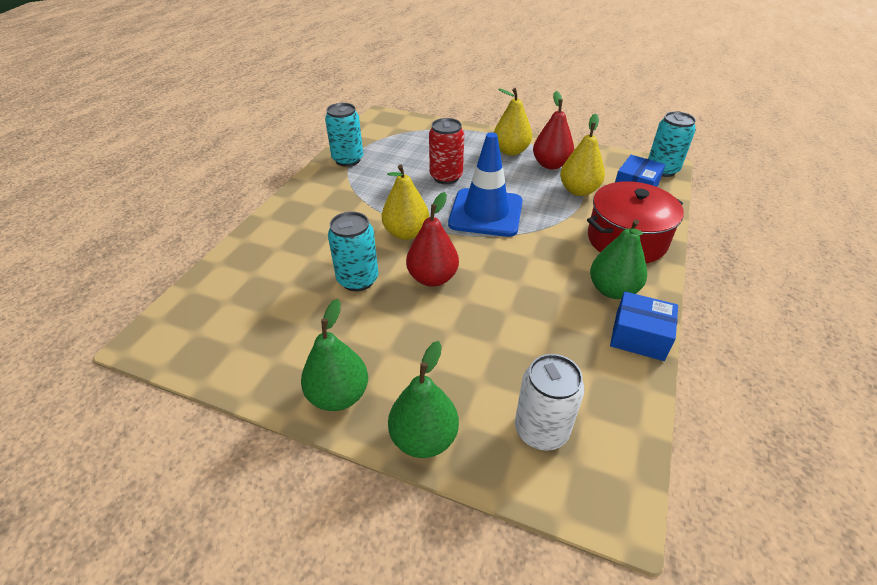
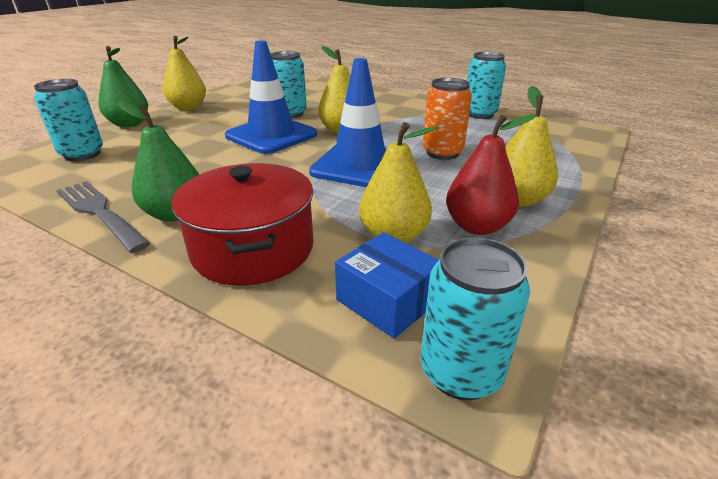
camera: 100 degrees right, 10 degrees down
(339, 395) = (188, 107): green pear -> yellow pear
(432, 278) = (271, 135): red pear -> blue traffic cone
(446, 177) = (442, 153): red can -> orange can
(541, 430) = (82, 154): white can -> turquoise can
(639, 336) = (100, 213): blue box -> grey fork

